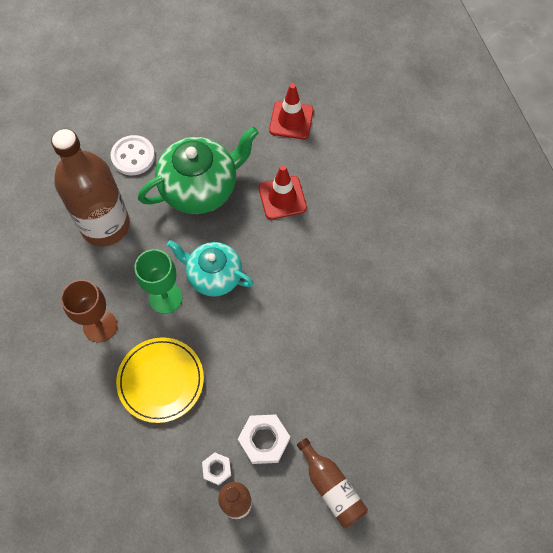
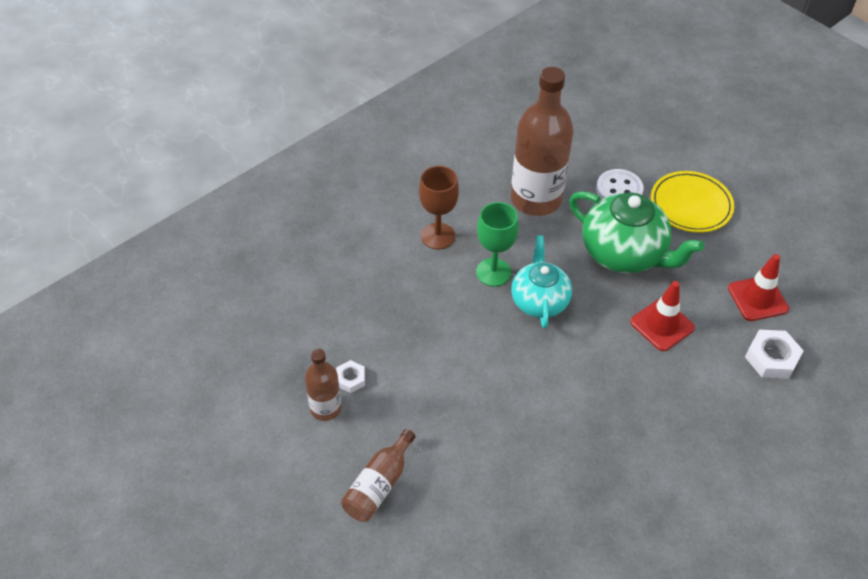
camera: 65 degrees right, 15 degrees down
(161, 380) = (412, 301): yellow plate -> yellow plate (691, 205)
(264, 440) = (397, 407): white nut -> white nut (771, 358)

